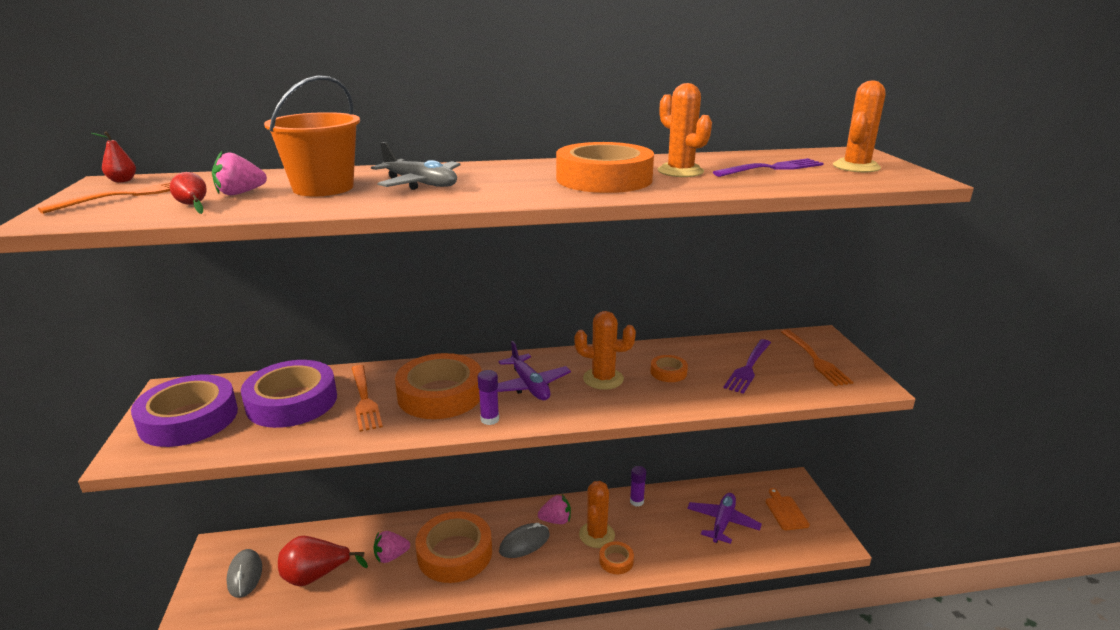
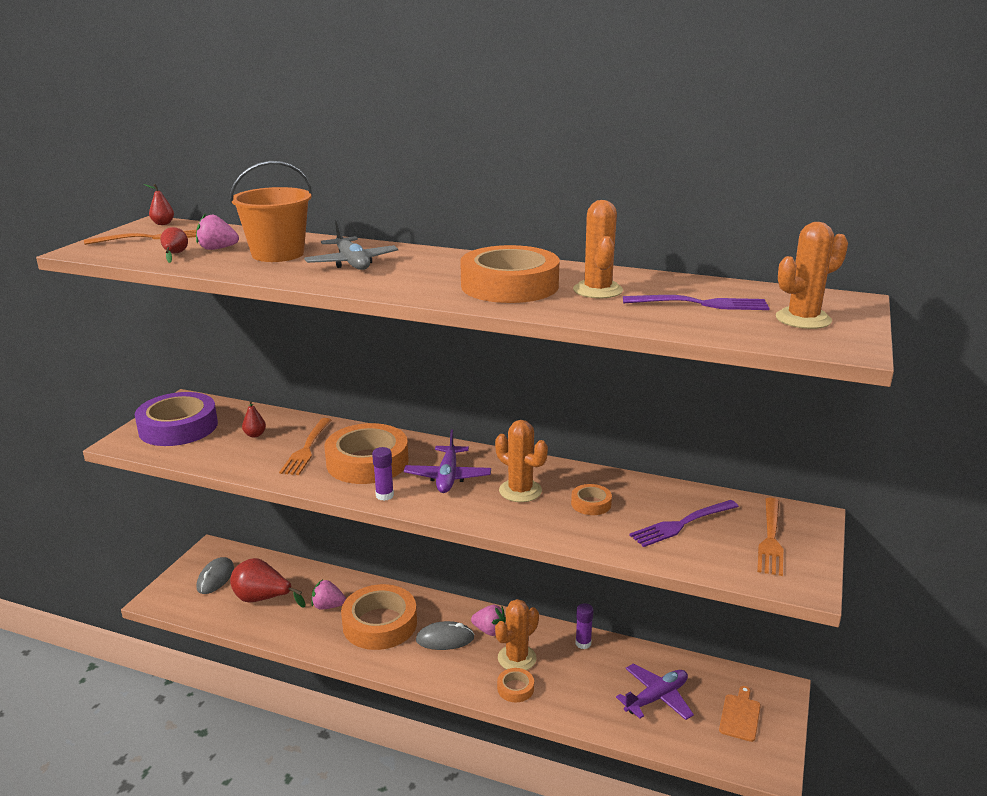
camera: 30 degrees right, 0 degrees up
(292, 402) = (255, 435): purple tape -> red pear

